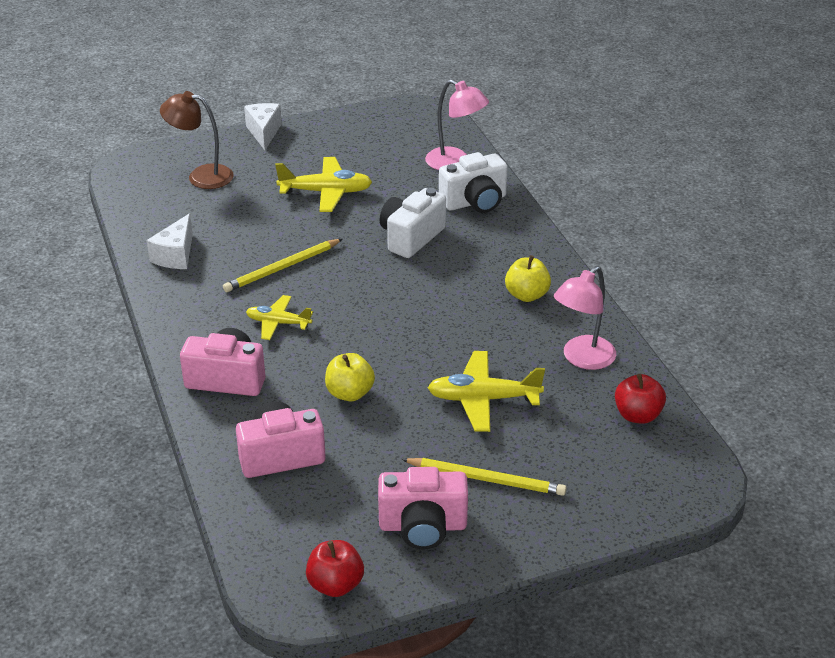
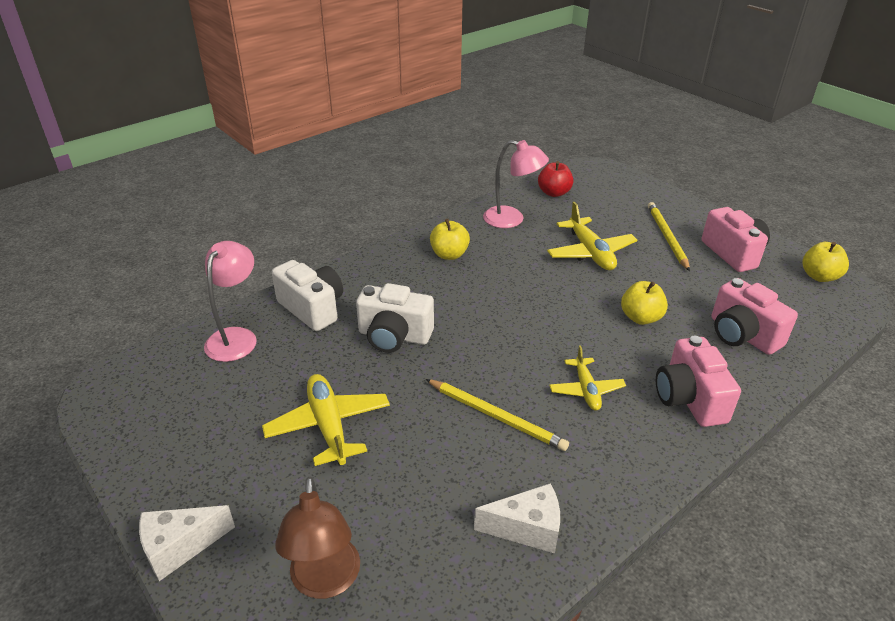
camera: 110 degrees left, 0 degrees up
(335, 585) = (819, 276): red apple -> yellow apple

